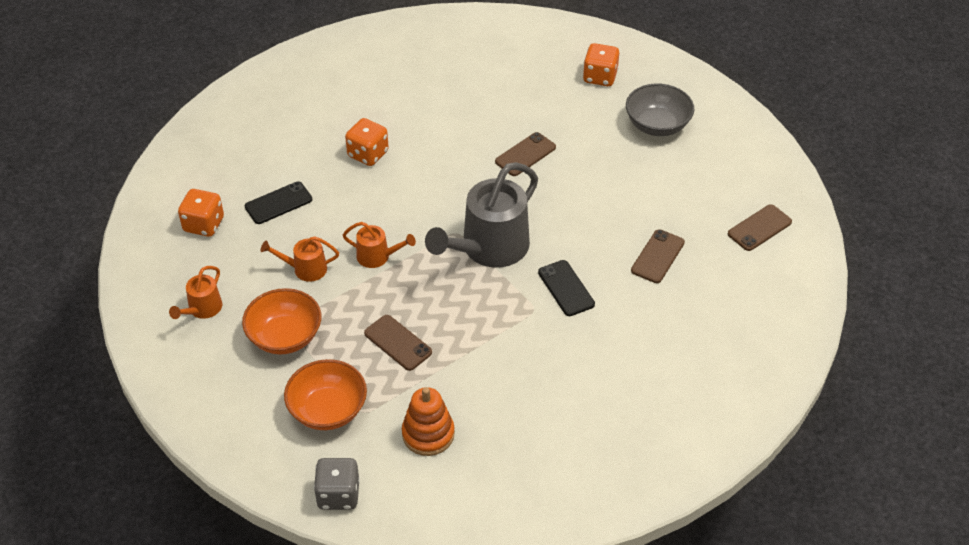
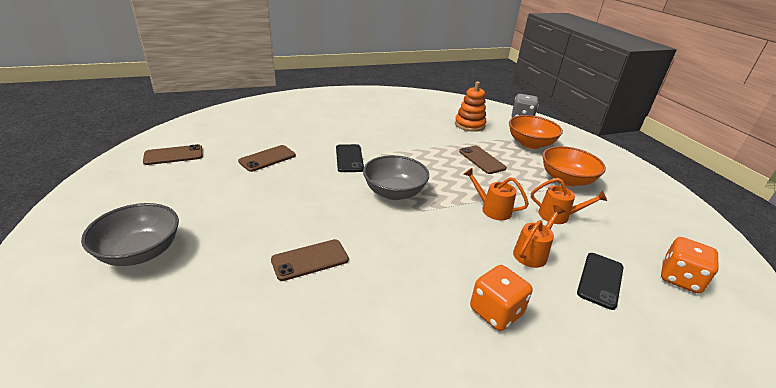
camera: 165 degrees left, 15 degrees down
(202, 309) = (642, 209): orange watering can -> orange watering can (532, 253)
(278, 203) = (600, 280): black phone -> black phone turned 45 degrees counterclockwise
(488, 249) = (394, 192): grey watering can -> grey bowl
(600, 77) = (123, 342): orange dice -> none

